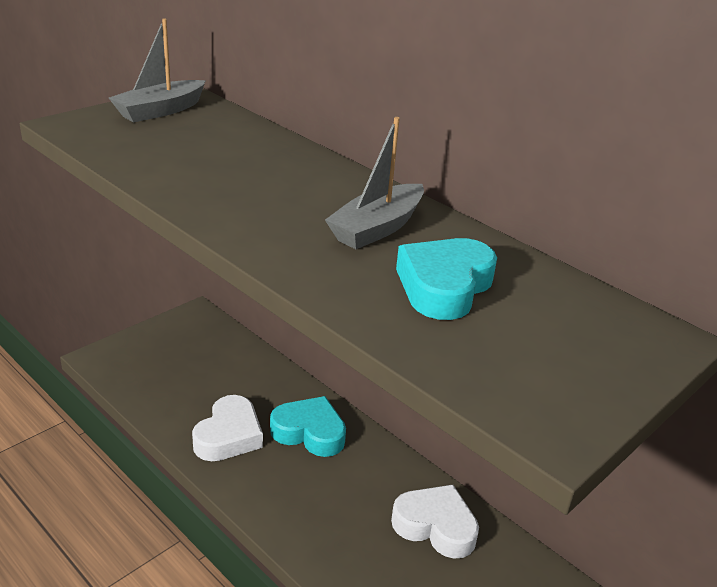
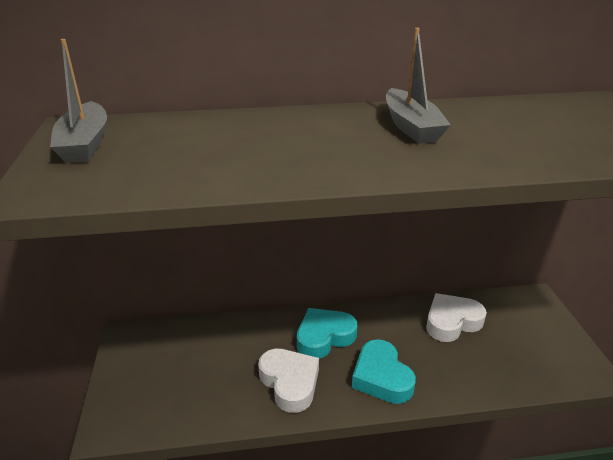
camera: 50 degrees left, 0 degrees up
(444, 286) = (509, 131): turquoise heart -> turquoise heart (381, 377)

